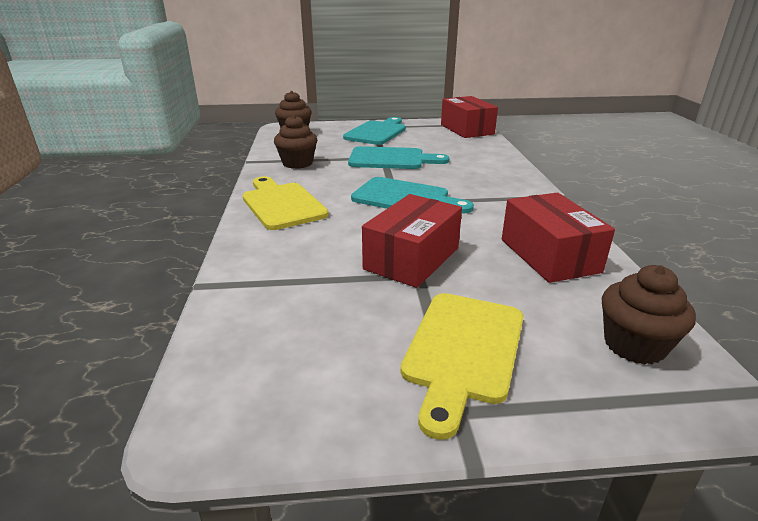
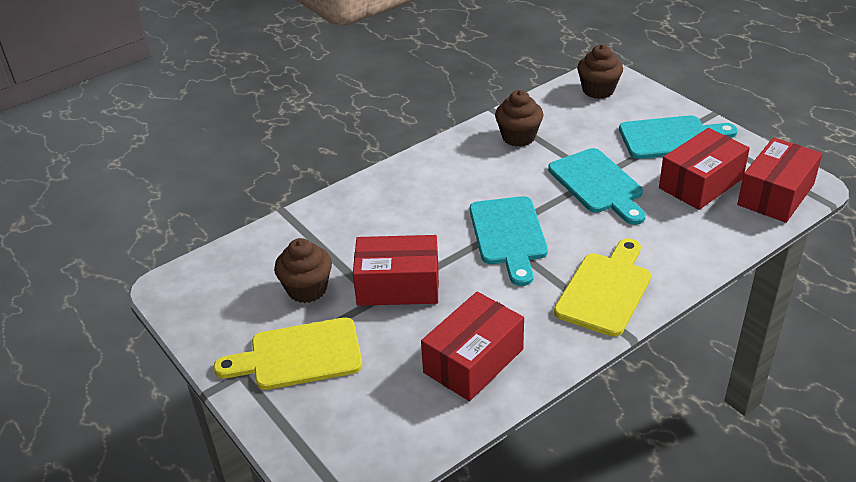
camera: 60 degrees right, 10 degrees up
(281, 204) = (425, 176): yellow cutting board -> yellow cutting board (605, 290)
(432, 139) = (700, 183): none -> red box
(634, 345) = (367, 439): brown cupcake -> brown cupcake (307, 289)

